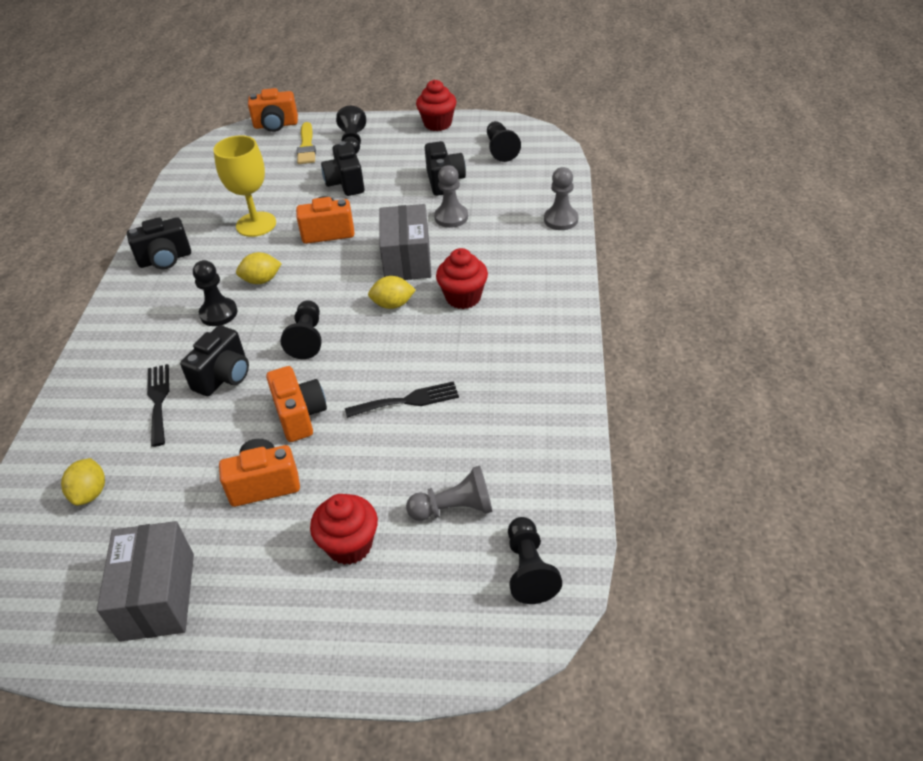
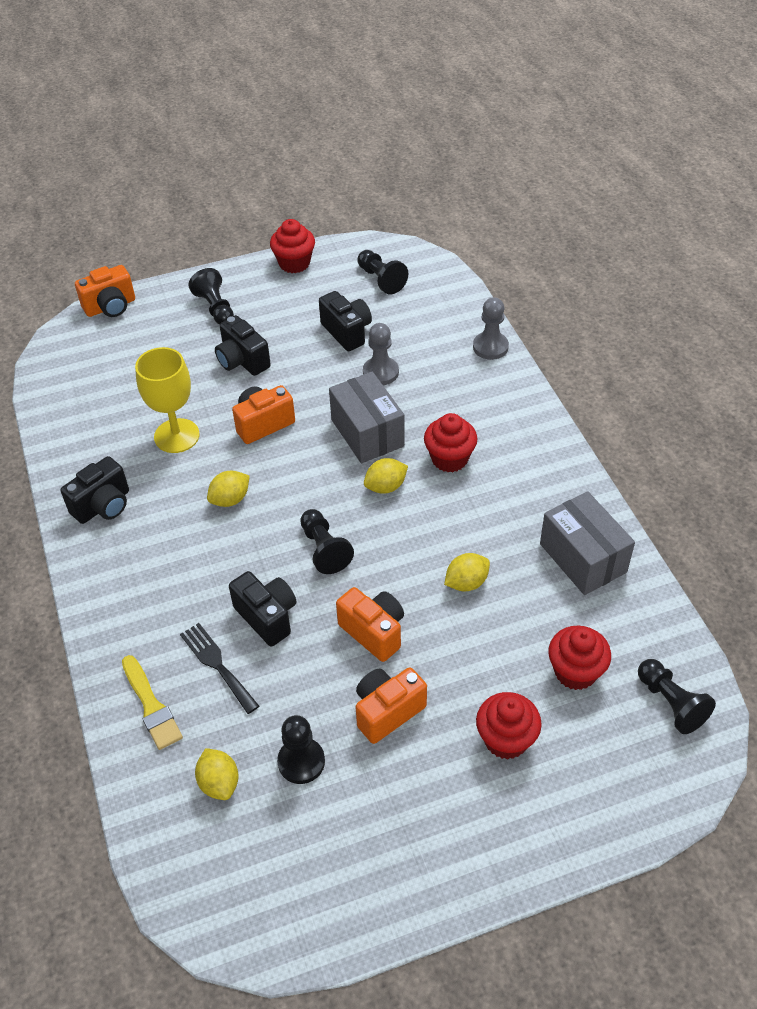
camera: 25 degrees left, 5 degrees up
(157, 596) = (363, 854): grey box -> grey box (582, 558)
(218, 313) = (210, 550): black pawn -> black pawn (301, 762)
(224, 376) = (267, 617): black camera -> black camera turned 45 degrees counterclockwise
(306, 146) = (166, 325): yellow brush -> yellow brush (151, 706)
(407, 400) = (466, 582): black fork -> yellow lemon
(454, 508) = (575, 672): grey pawn -> red cupcake

